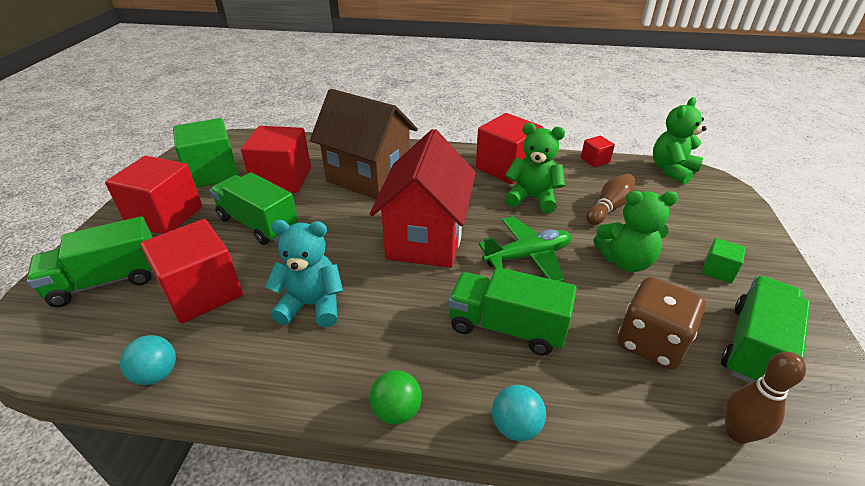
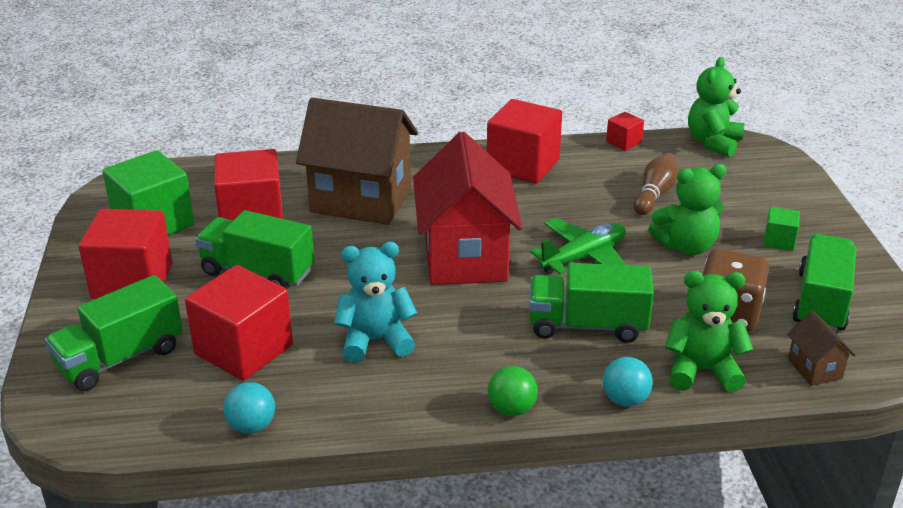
camera: 15 degrees left, 5 degrees down
(532, 198) = (566, 196): green teddy bear -> green teddy bear (702, 370)
(738, 433) = (814, 369): brown bowling pin -> brown house

